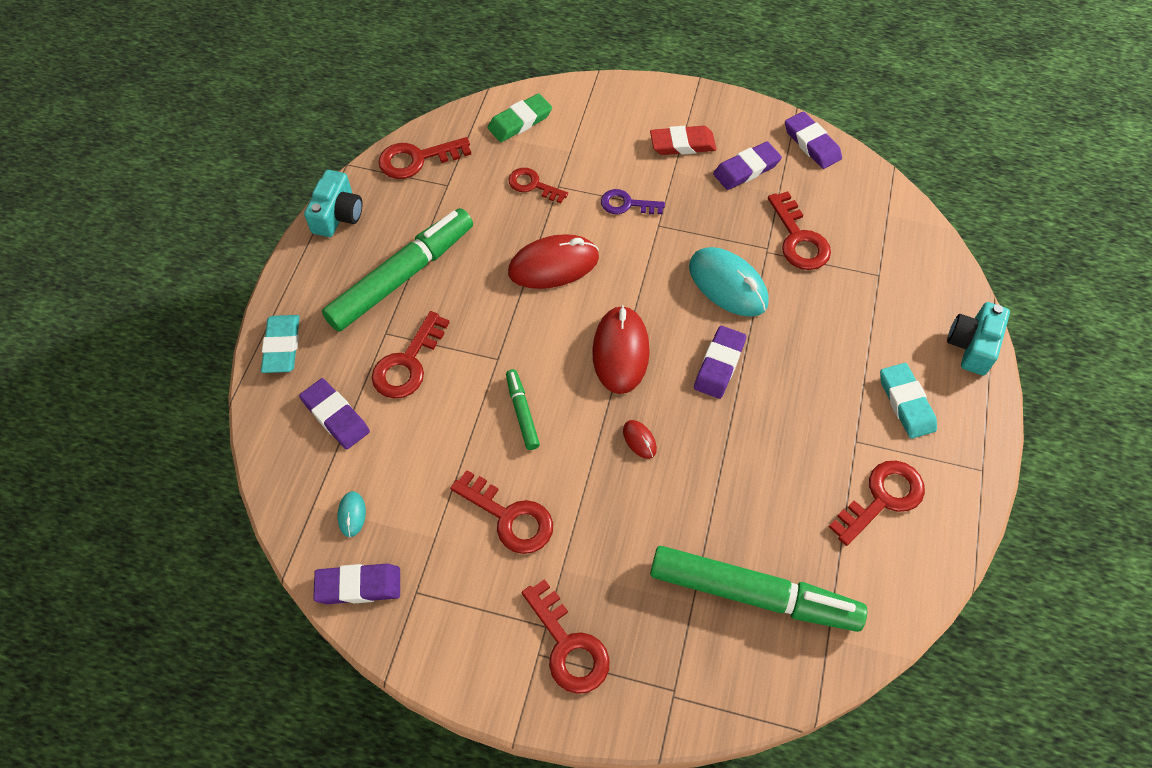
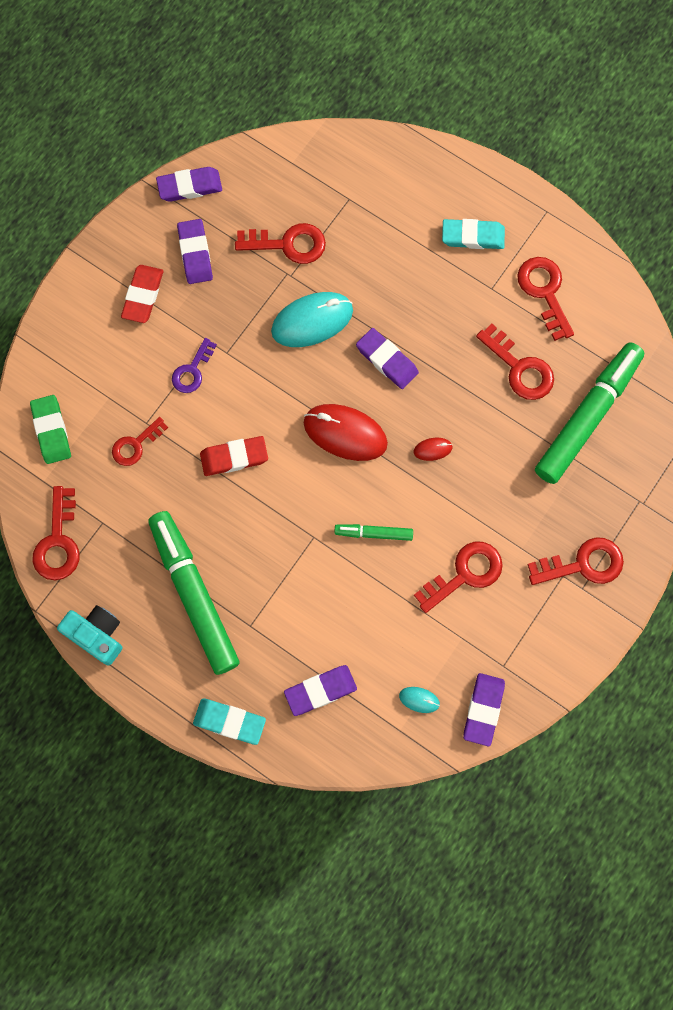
camera: 70 degrees left, 15 degrees up
(407, 363) = (290, 615): red key -> red key (520, 368)
(553, 265) = (234, 457): red mouse -> red eraser
(972, 346) = (441, 163): turquoise camera -> none

